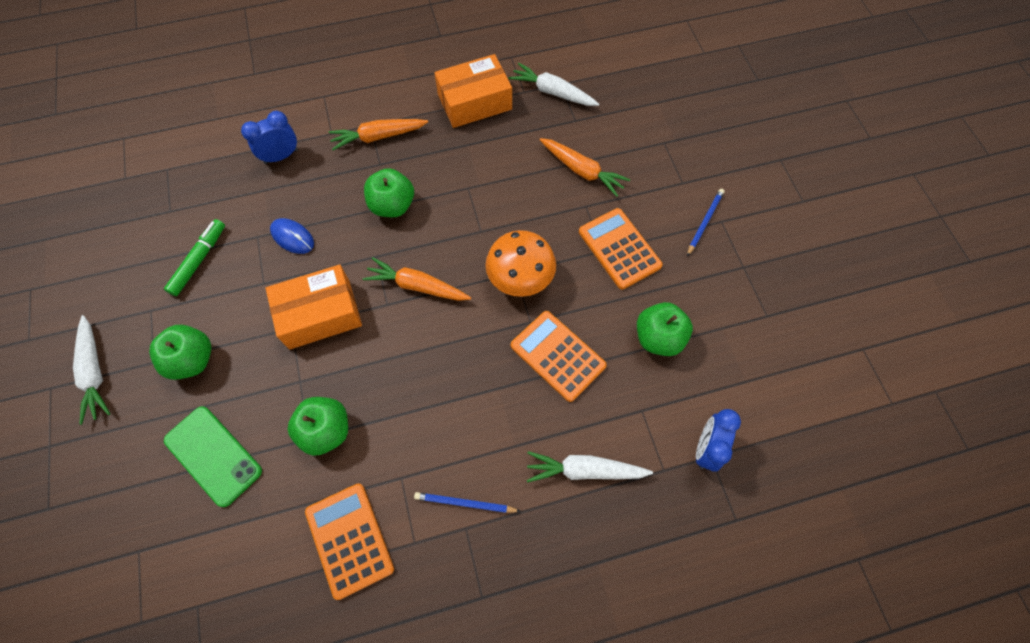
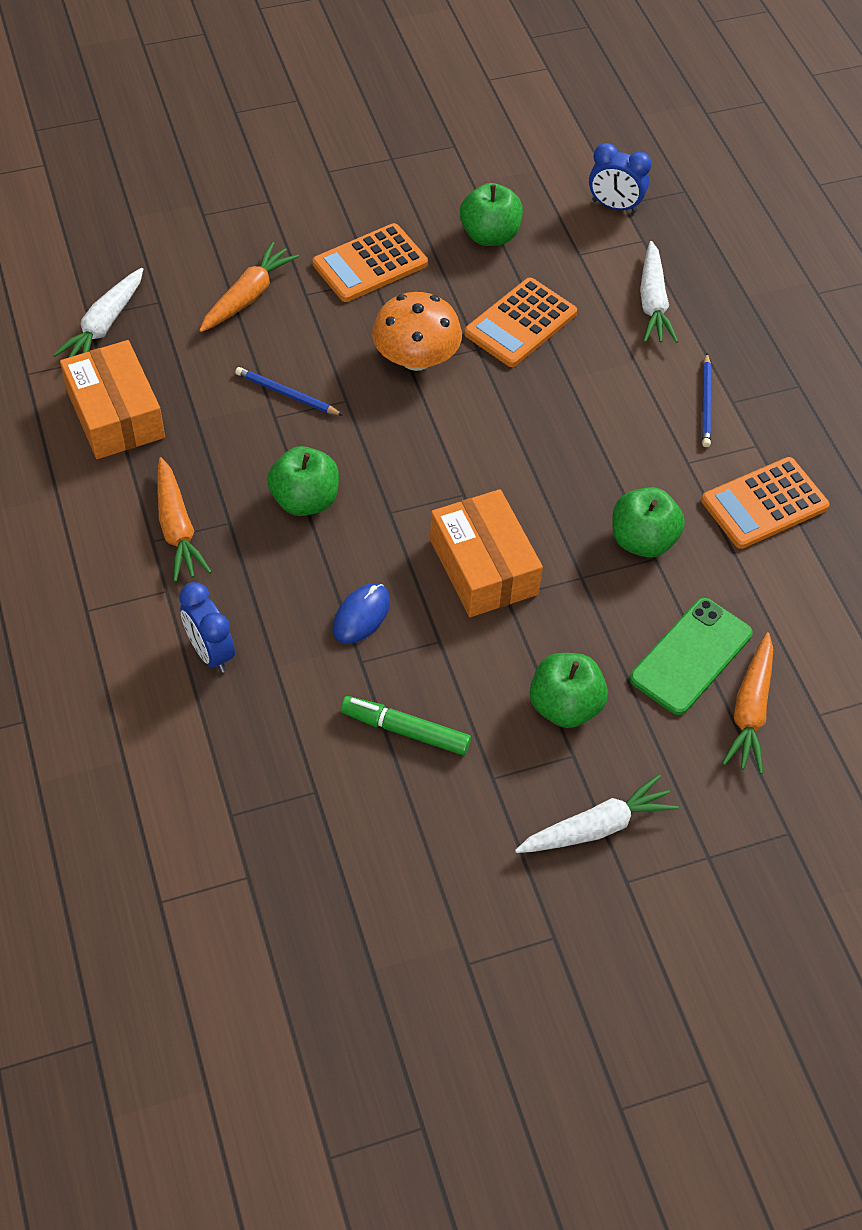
camera: 95 degrees left, 10 degrees down
(417, 286) = (434, 463): orange carrot -> orange carrot (750, 710)
(704, 222) = (329, 185): blue pencil -> blue pencil (287, 394)

